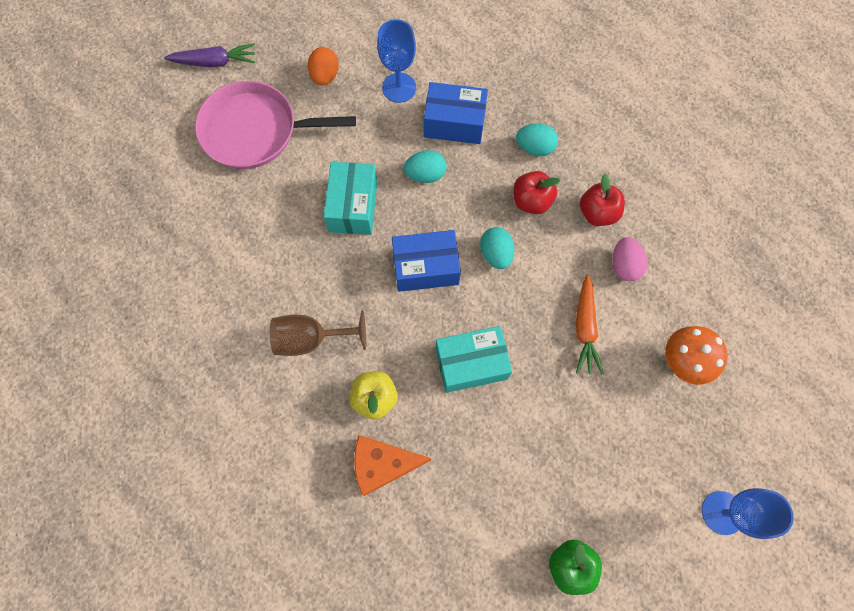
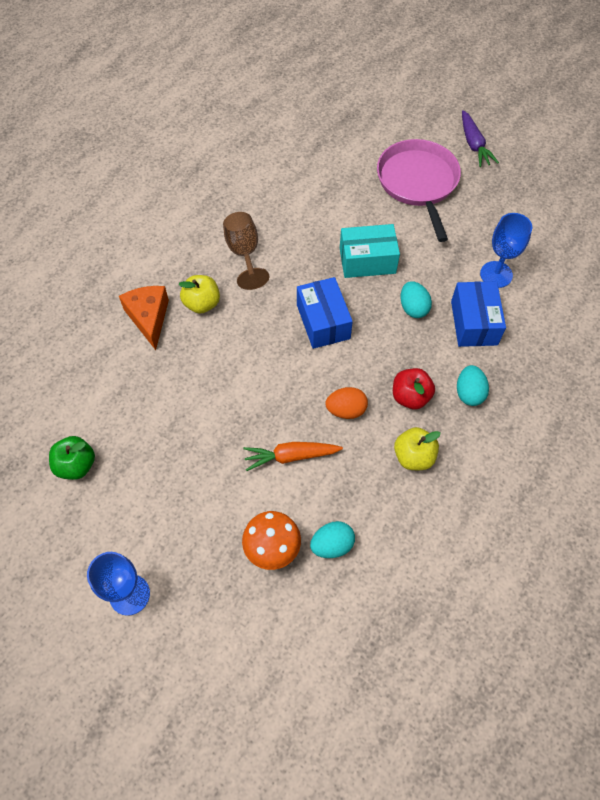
camera: 80 degrees right, 10 degrees down
(325, 76) = (488, 219): orange egg -> orange egg (346, 410)
(471, 364) = (241, 368): turquoise box -> none
(496, 254) = (348, 374): turquoise egg -> turquoise egg (332, 545)
(597, 213) = (413, 456): red apple -> yellow apple
(624, 265) = (363, 486): pink egg -> none

